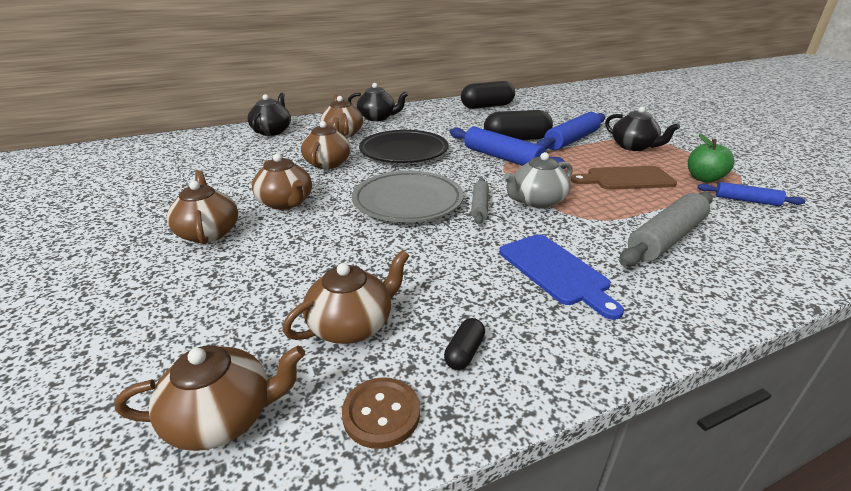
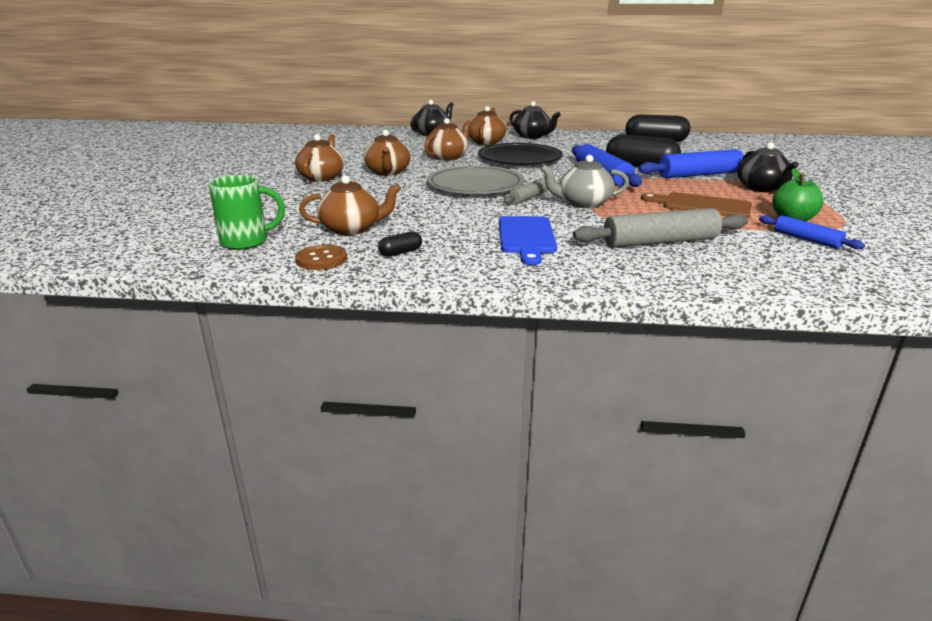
camera: 30 degrees right, 5 degrees down
(223, 417) = (247, 242): brown teapot -> green mug

